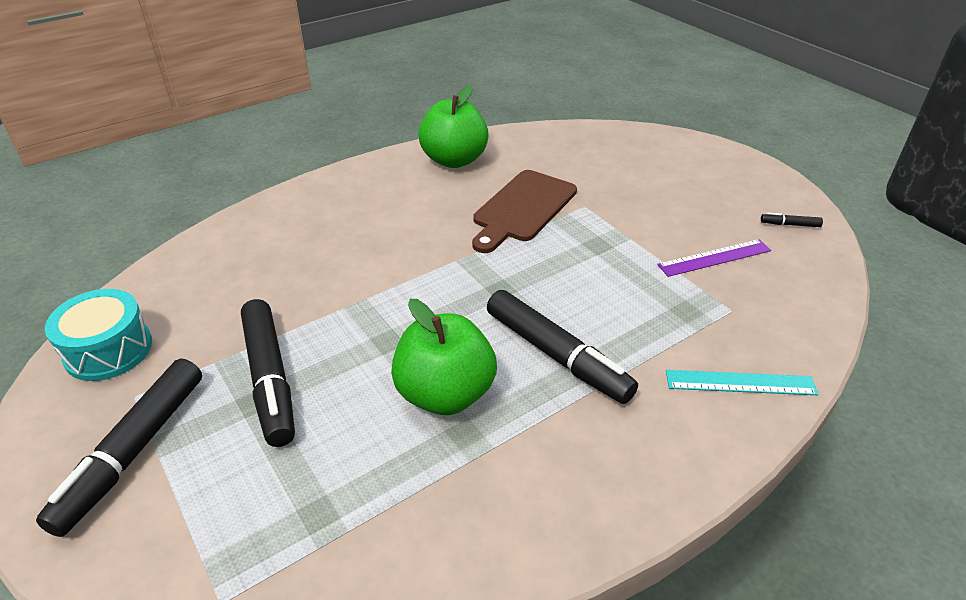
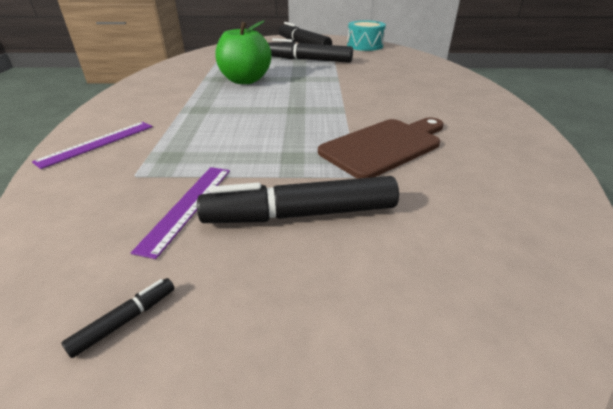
camera: 125 degrees right, 5 degrees down
(454, 160) = (505, 144): green apple -> none
(522, 209) = (384, 146): brown cutting board -> brown cutting board turned 75 degrees clockwise
(556, 355) = (220, 106): black marker -> black marker (300, 214)
(740, 383) = (97, 143): turquoise ruler -> purple ruler

